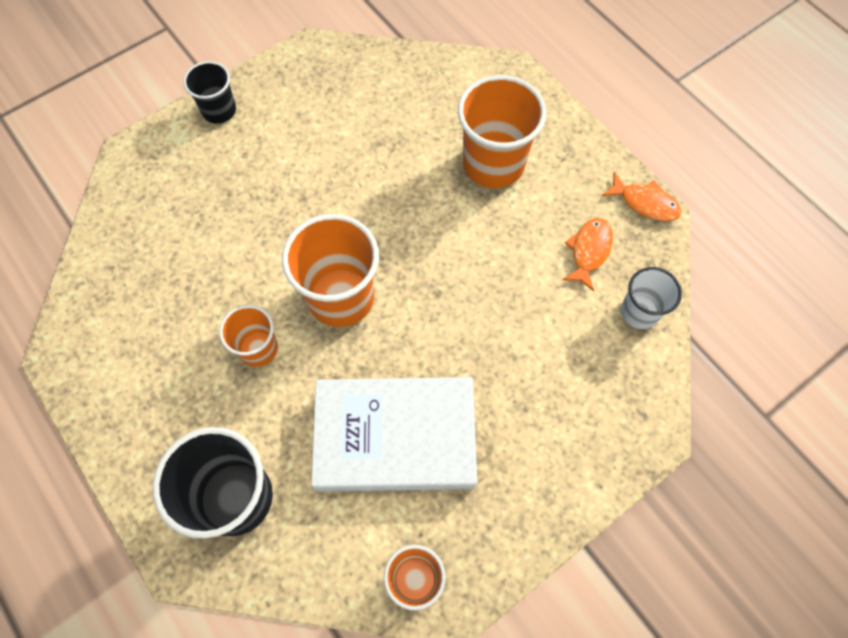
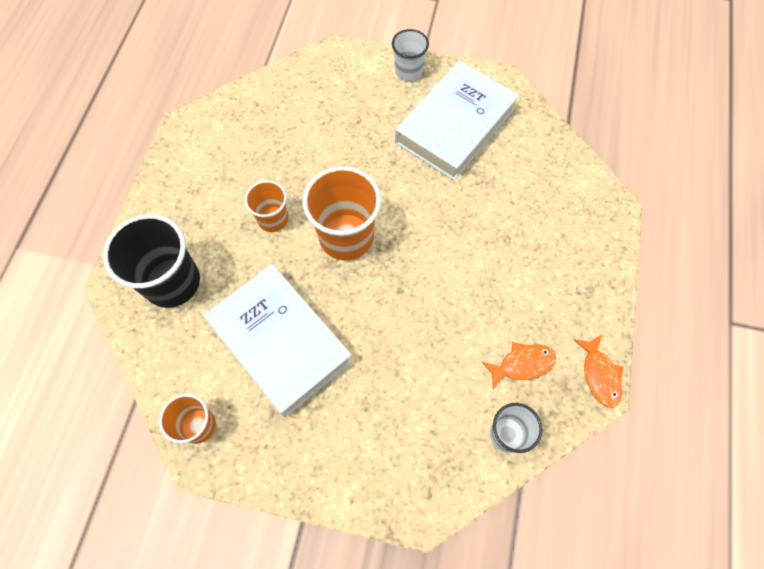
camera: 50 degrees right, 0 degrees up
(219, 110) = (408, 71): black cup -> white cup
(317, 120) = (455, 126): none -> white book
(493, 164) = (529, 251): orange cup -> none

